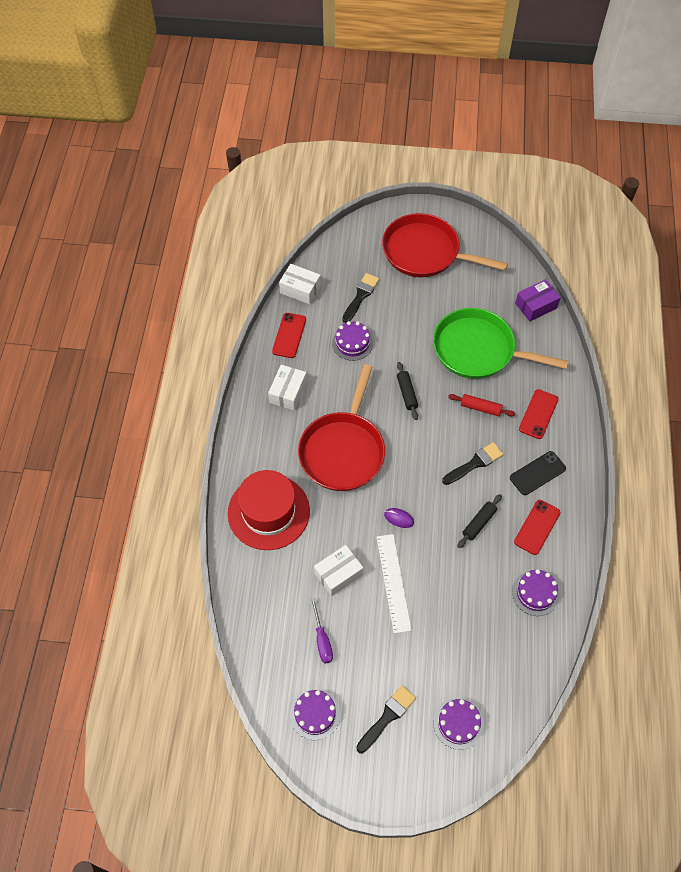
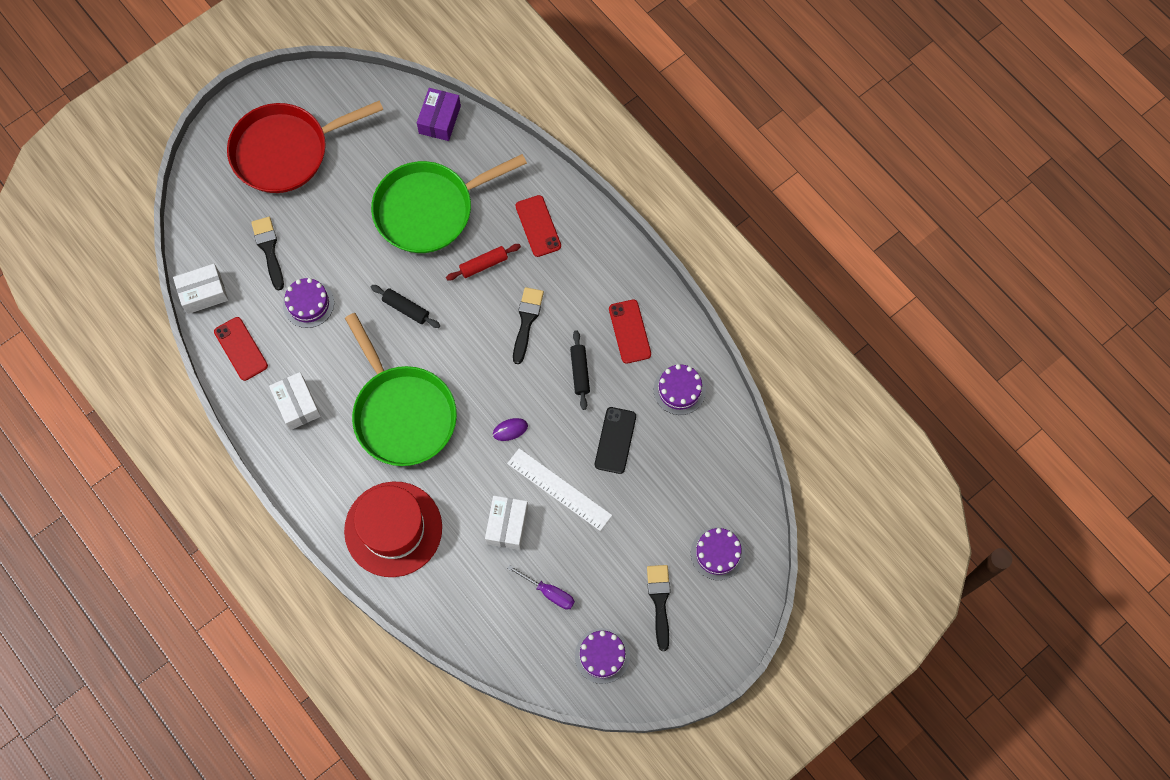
camera: 45 degrees left, 10 degrees up
(343, 450) = (402, 413): red pan -> green pan
(537, 473) = (587, 282): black phone -> black phone (615, 440)

